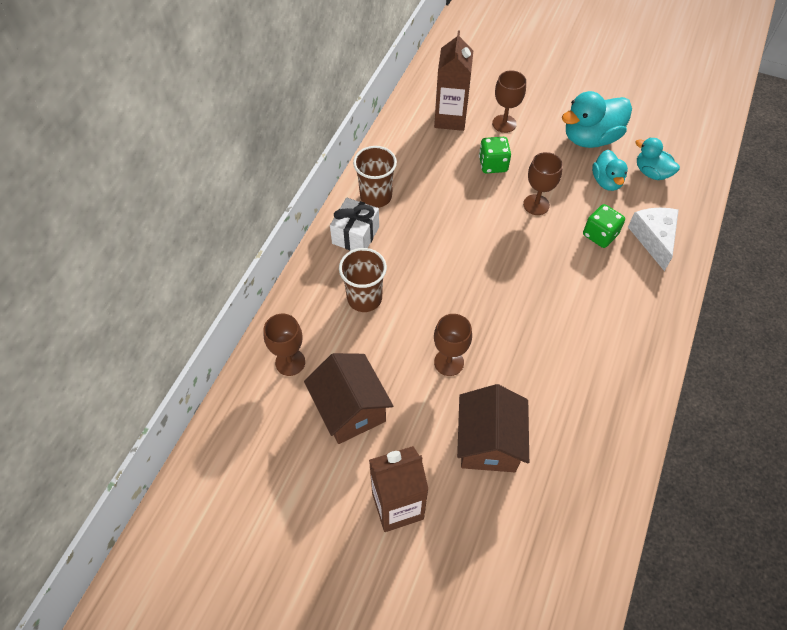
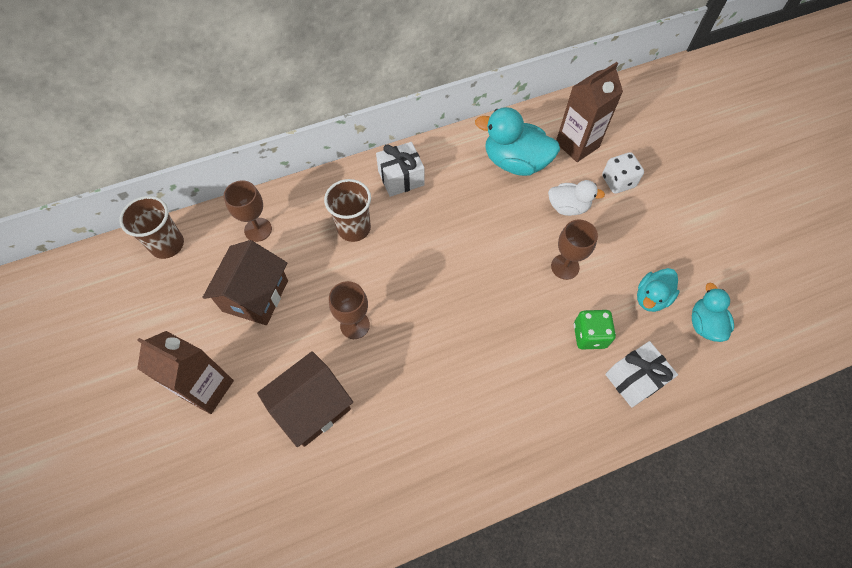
camera: 45 degrees right, 5 degrees up
(376, 196) = (448, 161): brown cup -> brown cup (167, 244)
(493, 164) = (568, 207): green dice -> white duck
(504, 124) = (618, 181): brown goblet -> white dice
(590, 138) = (682, 251): turquoise duck -> turquoise duck (515, 162)
(653, 239) = (634, 379): white cheese -> white gift

